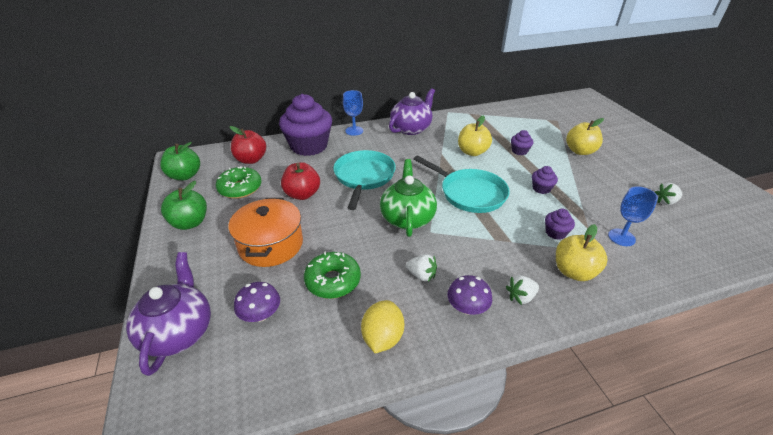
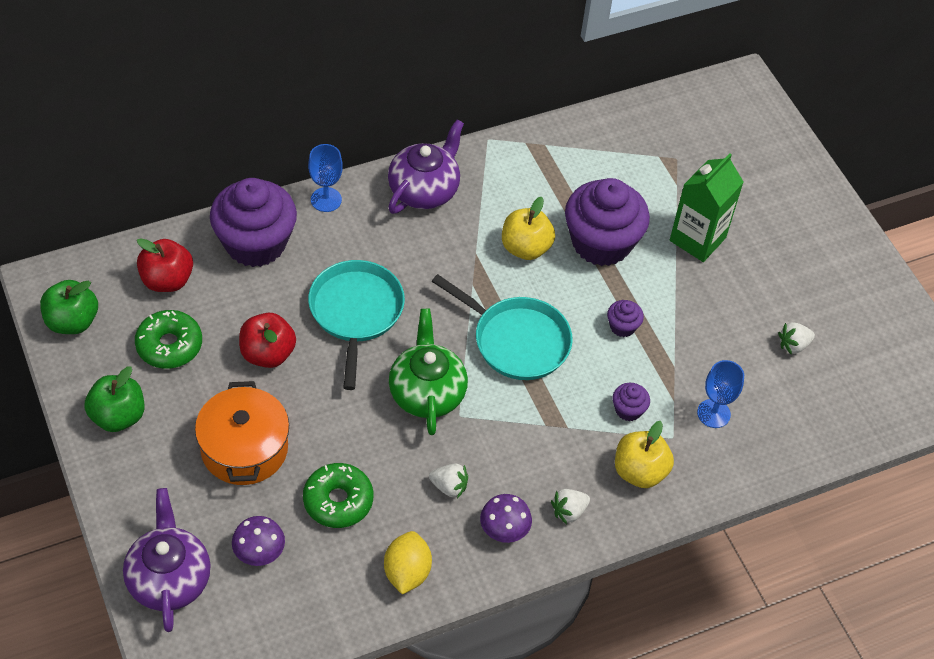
camera: 10 degrees left, 15 degrees up
(519, 151) = (601, 243): purple cupcake -> purple cupcake, size x2.38
(580, 151) = (697, 239): yellow apple -> green carton

